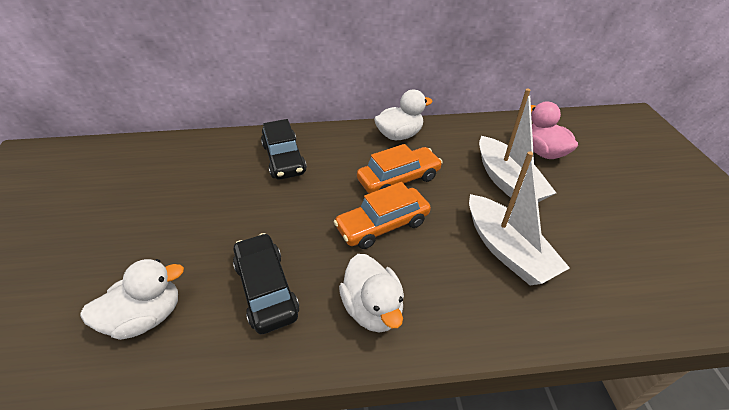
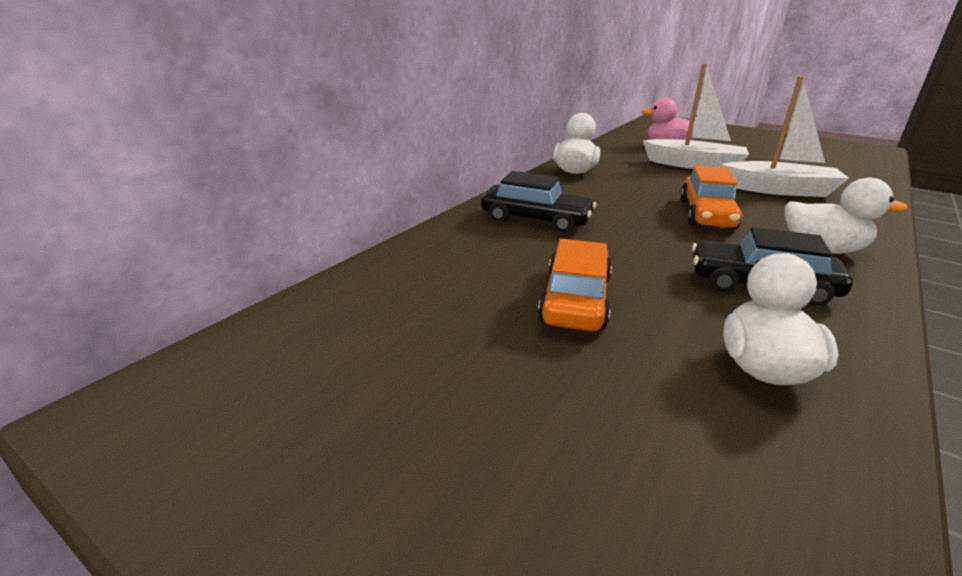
camera: 50 degrees left, 15 degrees down
(399, 179) = (644, 190): orange car -> orange car (575, 299)

